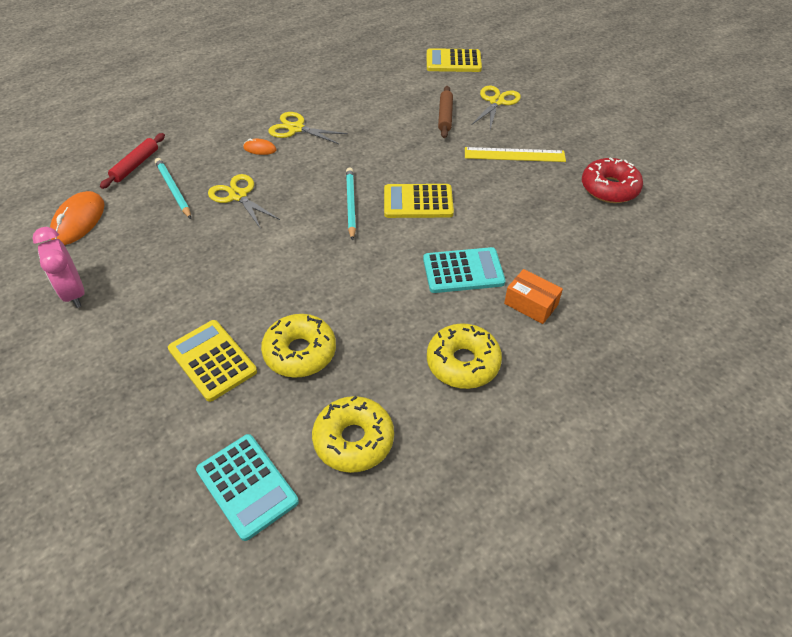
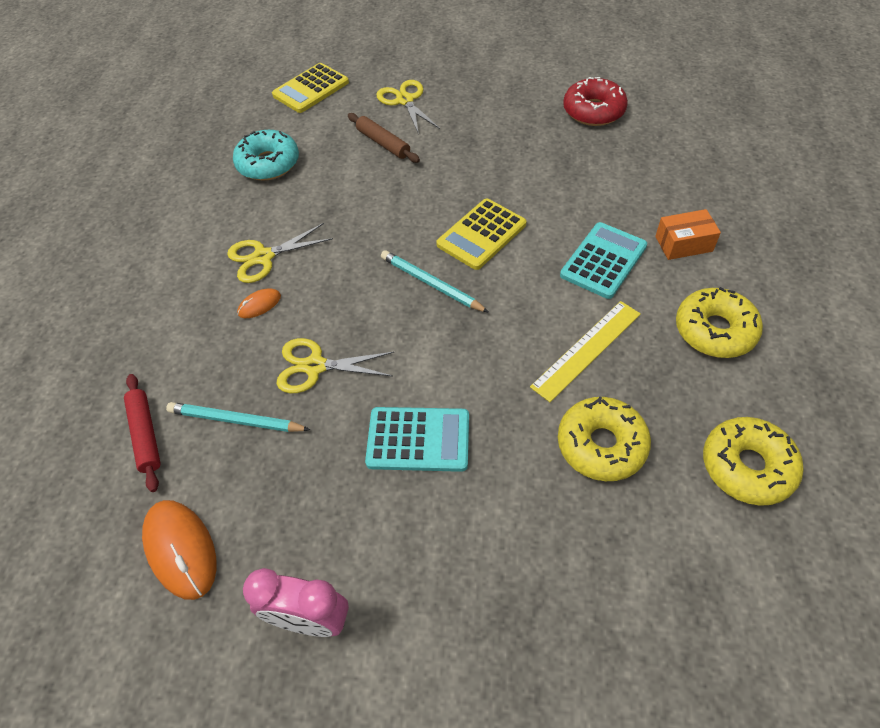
camera: 45 degrees left, 5 degrees up
(212, 360) = (548, 529): yellow calculator -> none
(247, 486) = (744, 591): turquoise calculator -> turquoise calculator (418, 440)
(369, 85) = (268, 164): none -> turquoise donut
(514, 155) = (489, 135): yellow ruler -> yellow ruler (586, 349)

